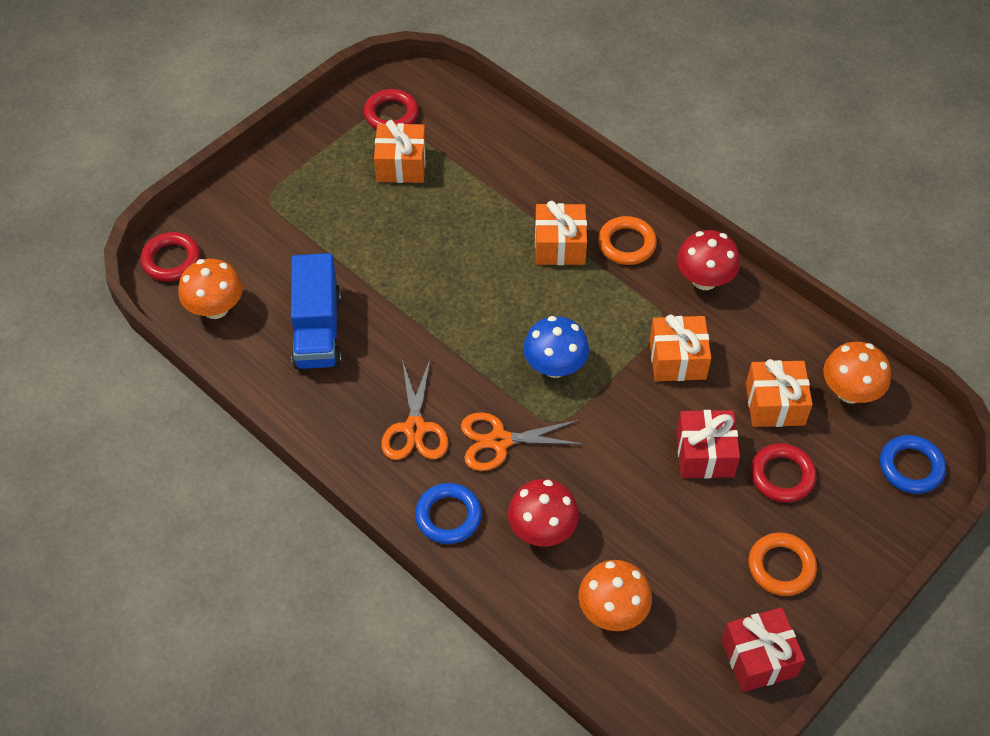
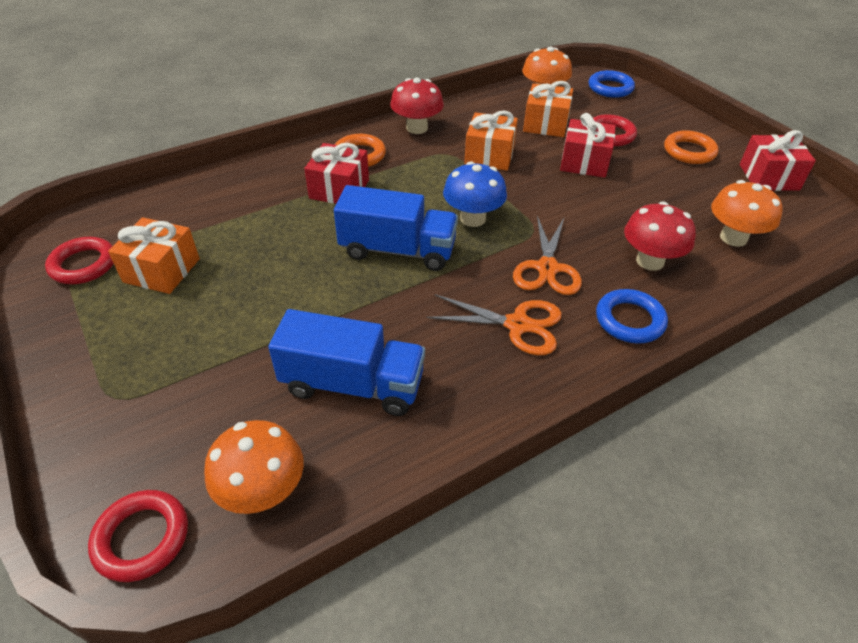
camera: 75 degrees left, 10 degrees down
(484, 317) = (397, 250): none -> blue truck
(559, 246) = (339, 189): orange gift -> red gift

